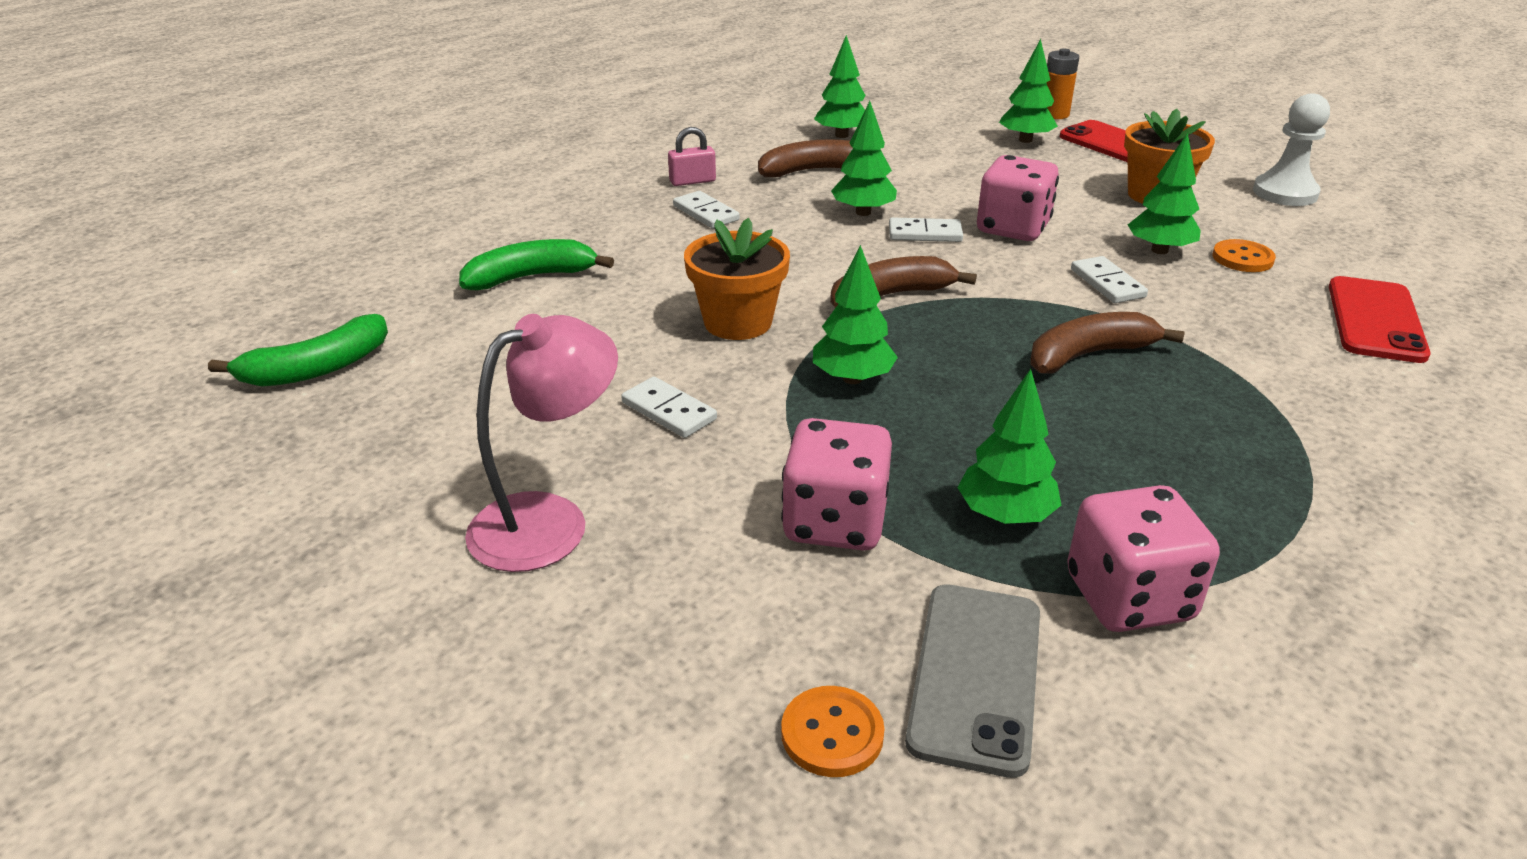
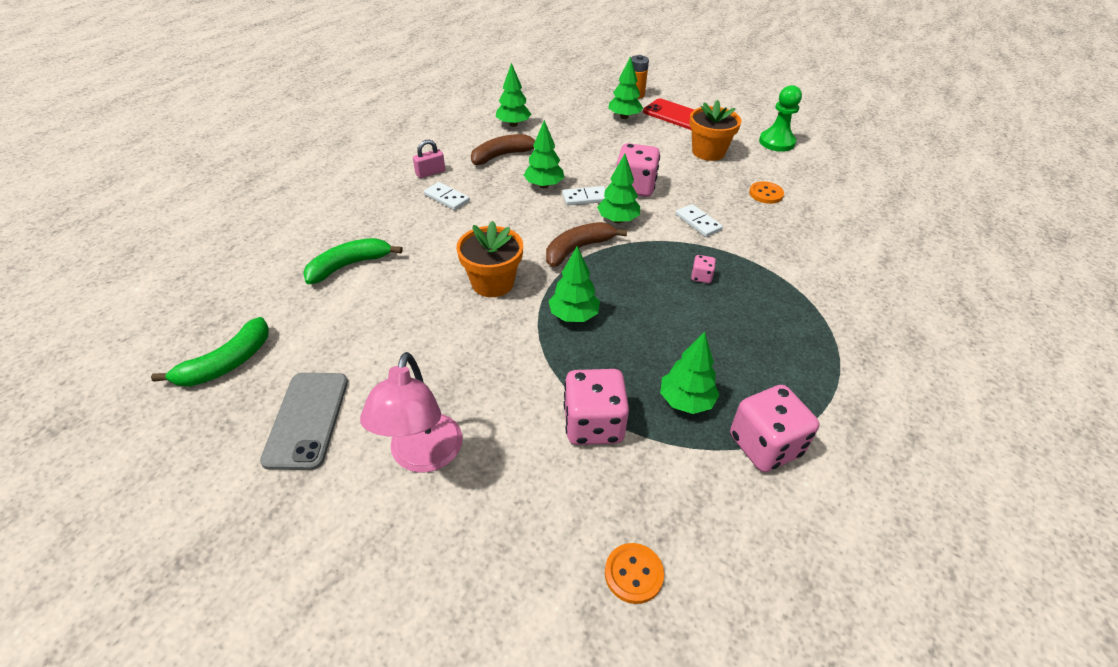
camera: 15 degrees left, 10 degrees up
(549, 520) = (423, 456): pink lamp -> pink lamp turned 150 degrees clockwise
(669, 411) = (471, 359): white domino -> none
(975, 676) = (699, 516): grey phone -> grey phone (307, 419)
(1088, 355) = (701, 277): brown banana -> pink dice
(1159, 250) = (720, 193): green tree -> green tree (617, 220)
(1285, 193) = (776, 142): white pawn -> green pawn
(1375, 320) = (843, 229): red phone -> none

